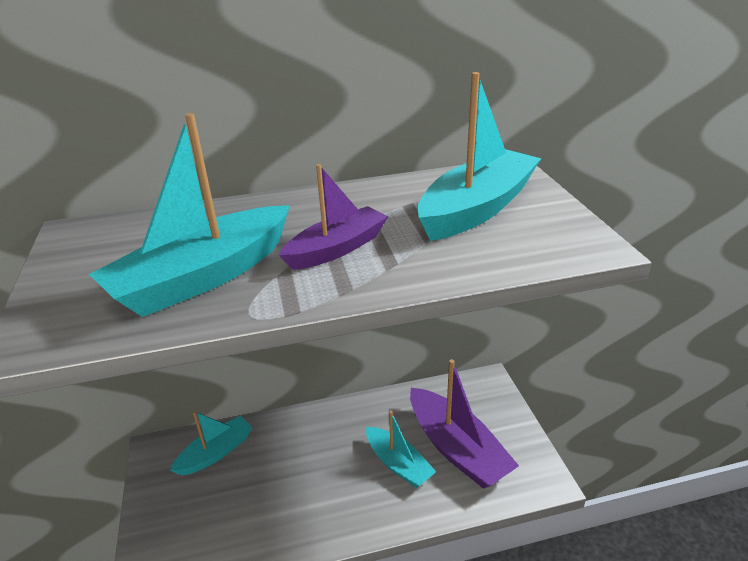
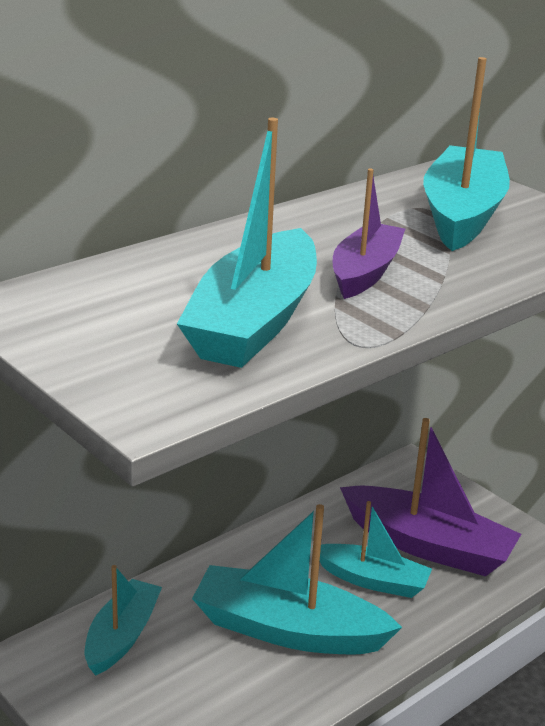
camera: 30 degrees left, 5 degrees down
(315, 484) = (288, 630): none -> turquoise boat

